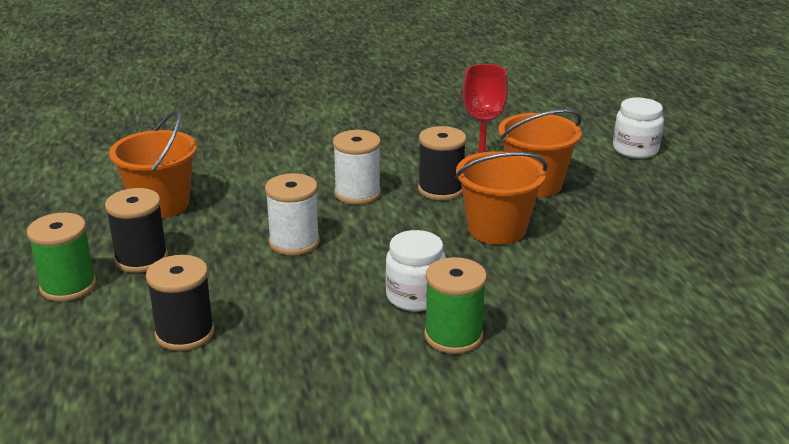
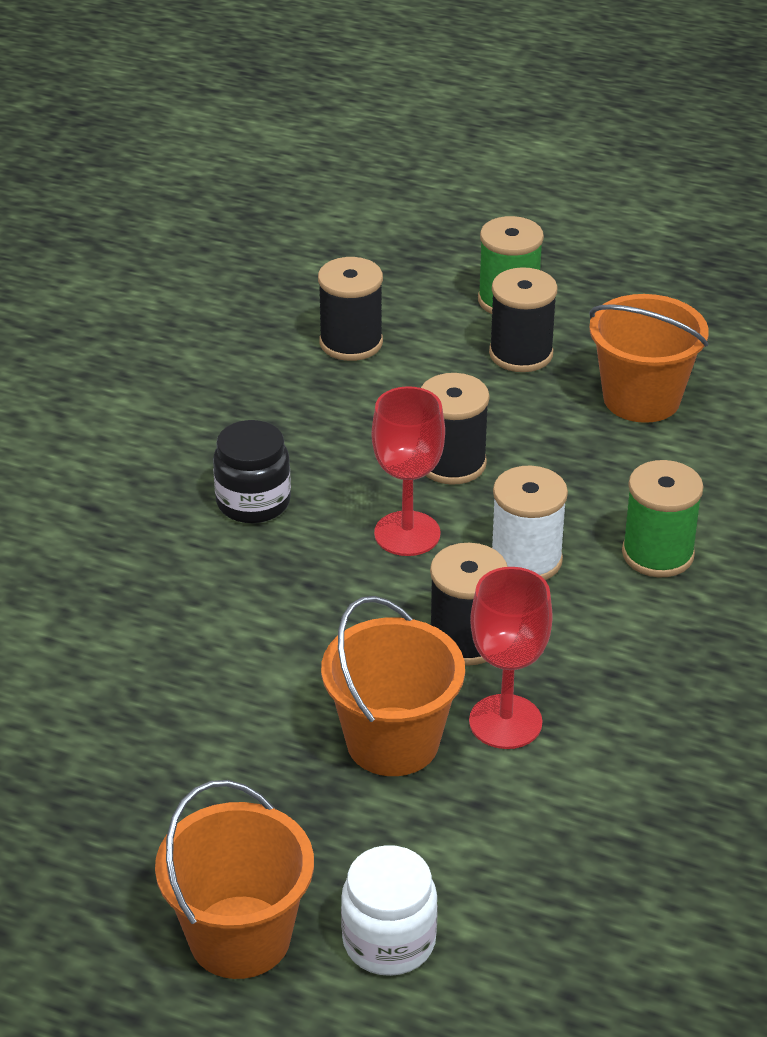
camera: 125 degrees right, 10 degrees up
(294, 242) = (452, 463): white spool -> black spool
(379, 233) = (407, 534): none -> red goblet
(415, 296) = (253, 502): white jar -> black jar
(453, 336) = (161, 495): green spool -> green spool (657, 554)
(497, 229) = (317, 635): orange bucket -> orange bucket (240, 937)

